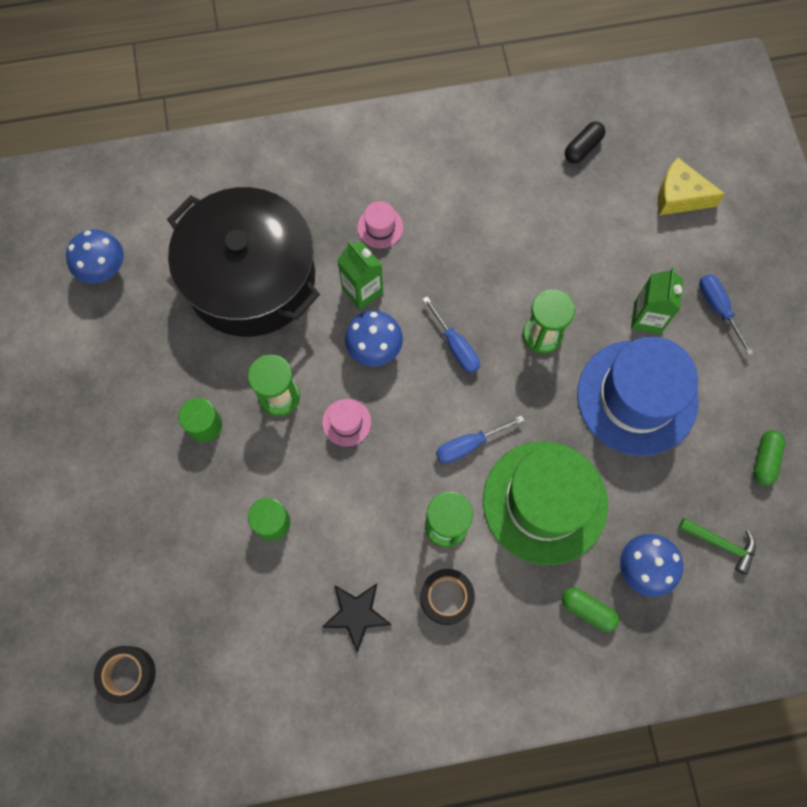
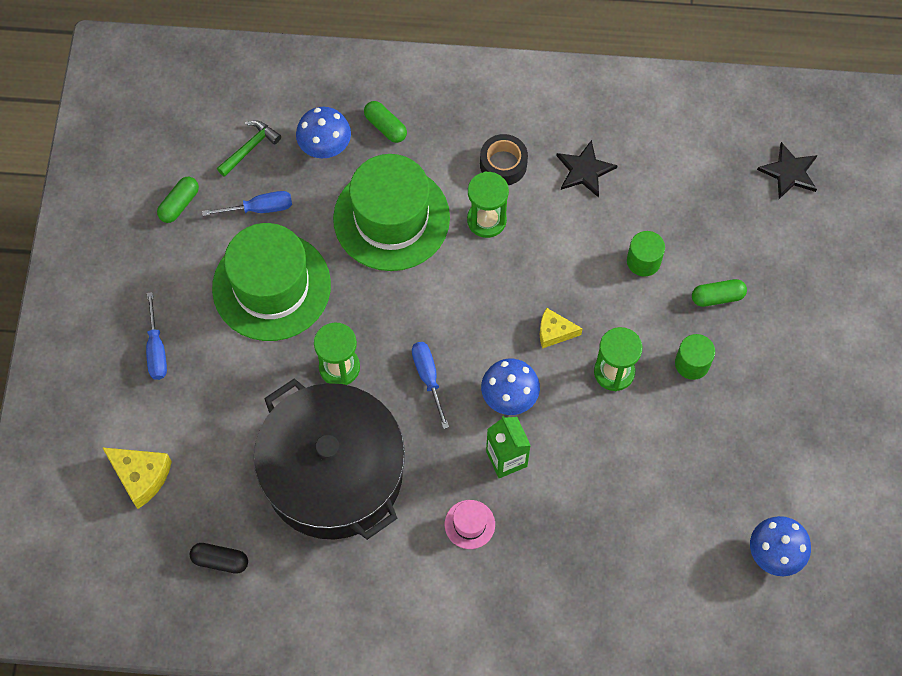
camera: 165 degrees left, 5 degrees down
(128, 674) = (789, 172): black tape -> black star
(189, 502) = (717, 297): none -> green capsule
(251, 278) = (619, 502): black pot -> black pot (333, 473)
(346, 422) = (554, 332): pink hat -> yellow cheese
(469, 445) = (444, 283): blue screwdriver -> blue screwdriver (259, 208)
(583, 148) = (220, 561): black capsule -> black capsule turned 45 degrees clockwise
(637, 397) = (271, 286): blue hat -> green hat
(647, 318) = (230, 358): green carton -> none
(721, 544) = (250, 148): green hammer -> green hammer turned 90 degrees clockwise

